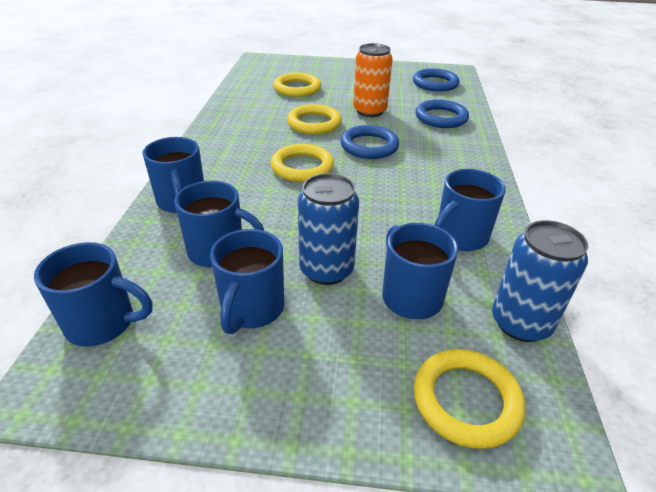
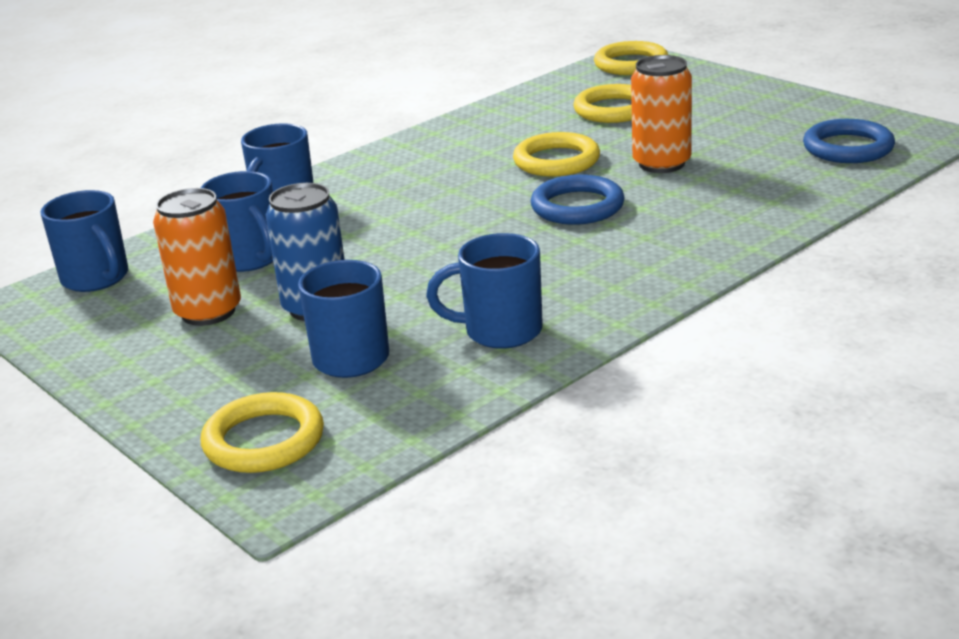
camera: 45 degrees right, 10 degrees down
(251, 309) = (208, 312): blue mug -> orange can
(302, 167) = (455, 207): yellow ring -> yellow ring (631, 64)
(441, 118) = (753, 198): blue ring -> none
(520, 323) = (416, 419): blue can -> none

